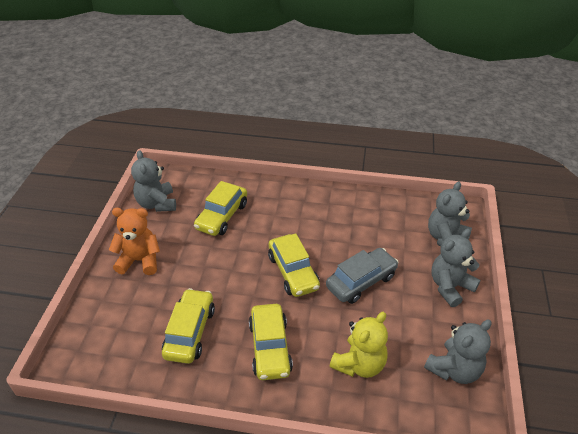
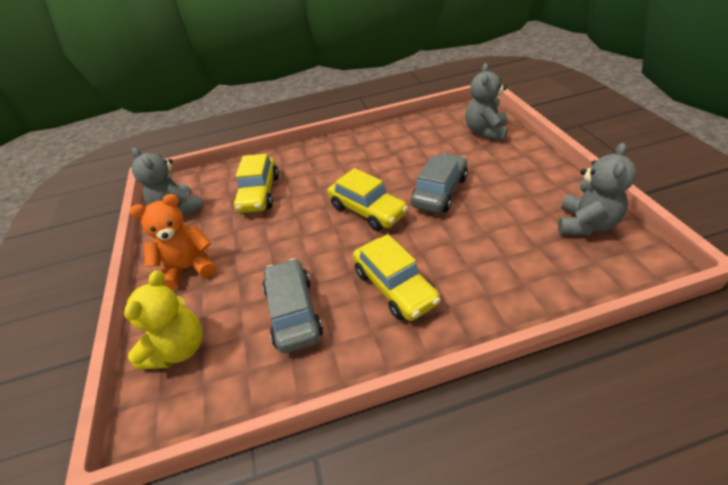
camera: 20 degrees left, 0 degrees up
(189, 332) = (293, 312): yellow car -> grey car
(359, 364) = (497, 260): yellow teddy bear -> yellow teddy bear (179, 349)
(450, 287) = (521, 164): grey teddy bear -> none

